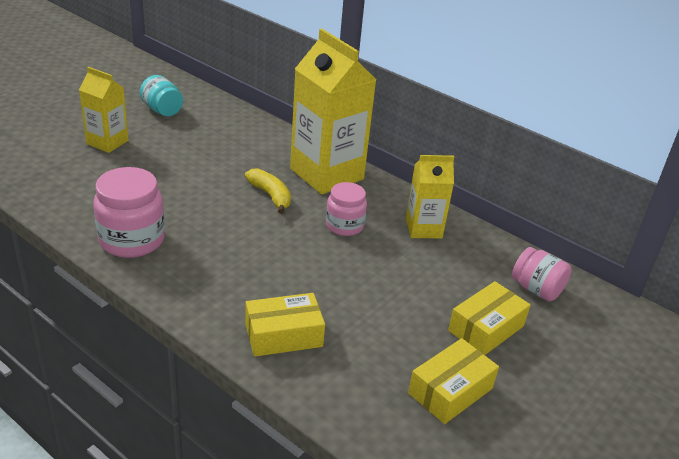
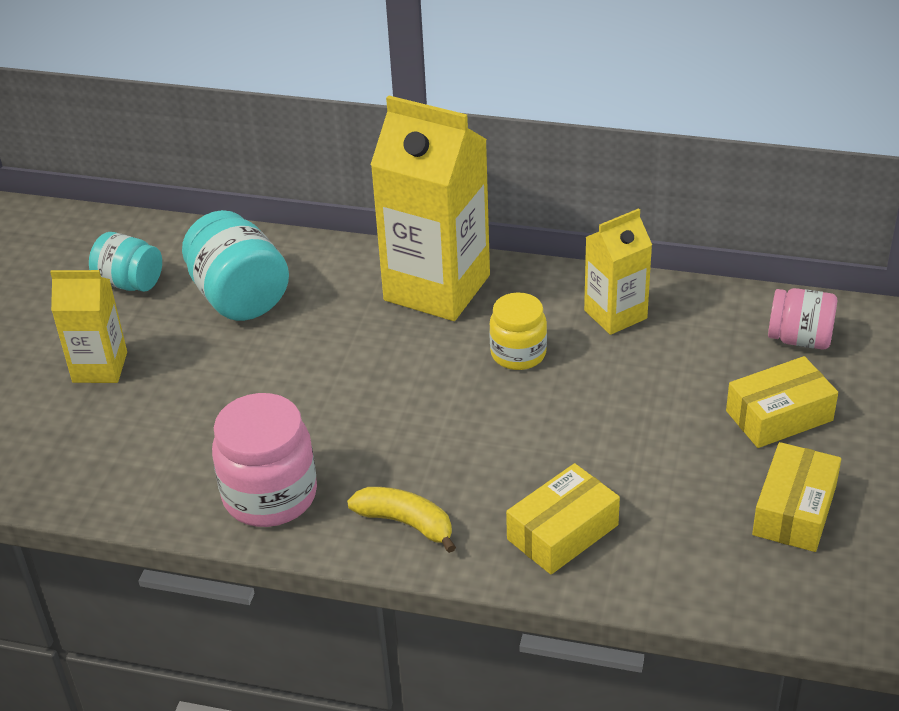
camera: 20 degrees left, 5 degrees up
(212, 138) = (239, 297): none -> turquoise jar
(270, 196) = (392, 352): yellow banana -> yellow banana (406, 523)
(344, 226) = (518, 354): pink jar -> yellow jar
(486, 328) = (779, 415): yellow box -> yellow box turned 45 degrees clockwise

